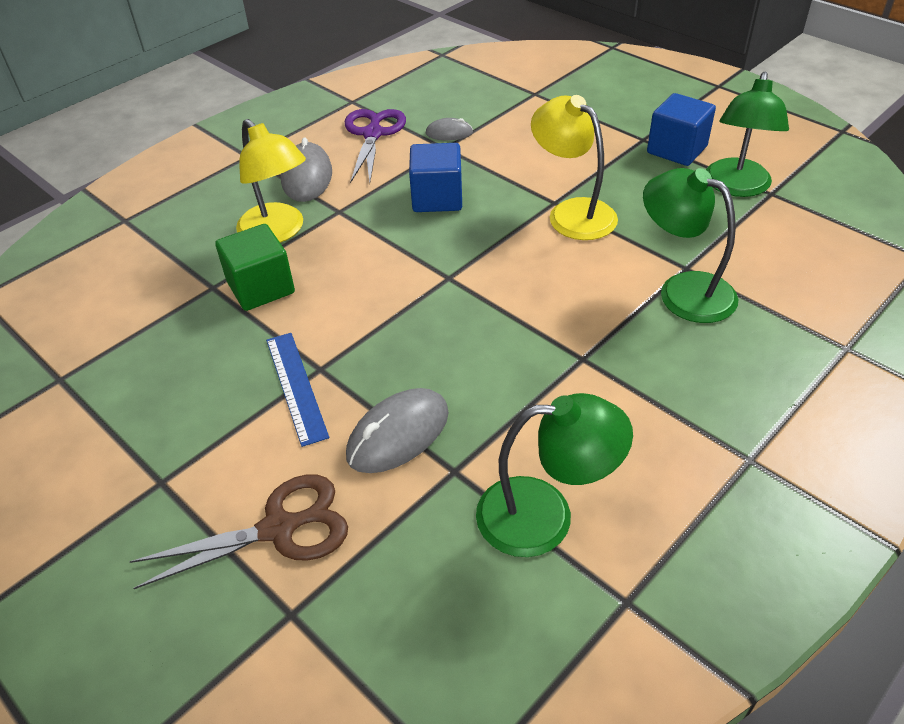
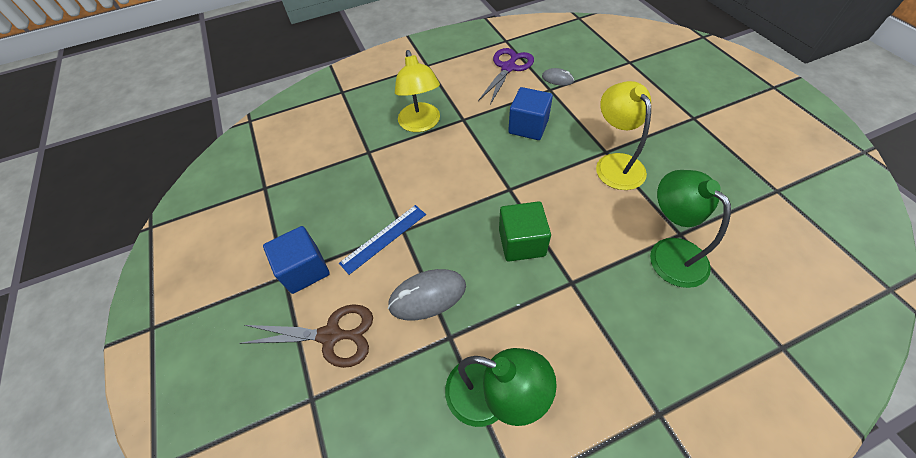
camera: 25 degrees right, 10 degrees up
(261, 288) = (394, 161): green cube -> green cube (521, 242)
(296, 386) = (384, 238): blue ruler -> blue ruler turned 45 degrees clockwise
(307, 177) = (455, 89): grey mouse -> none
(676, 150) = (716, 133): blue cube -> blue cube (305, 270)
(736, 187) = (750, 177): green lamp -> none

